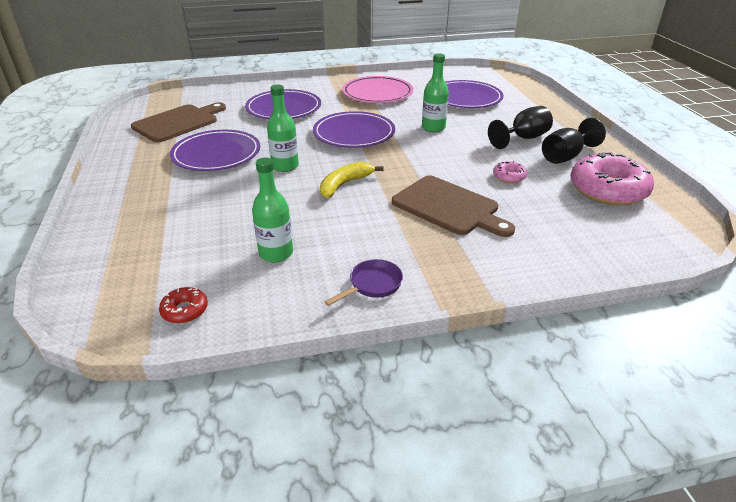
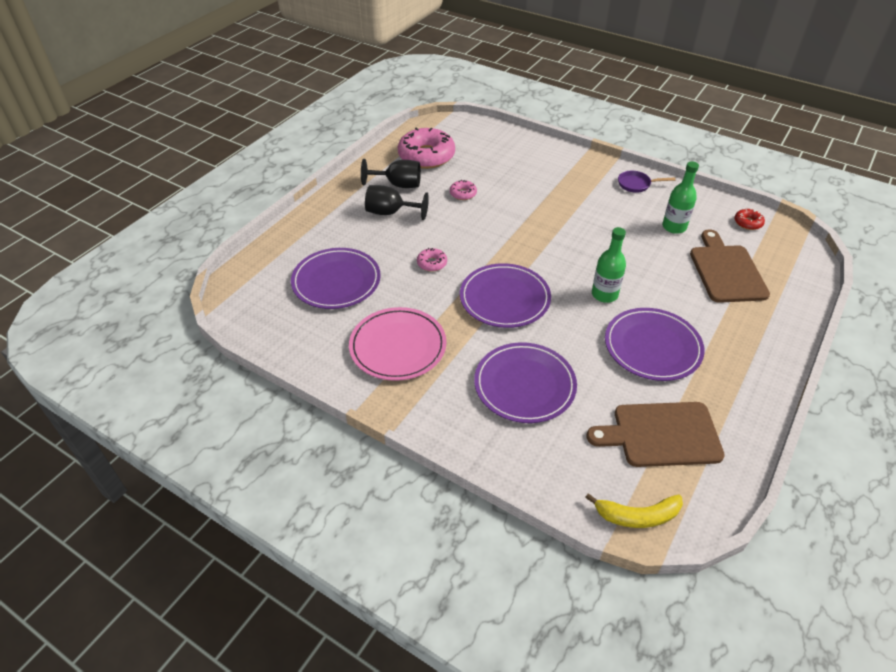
camera: 135 degrees left, 10 degrees up
(345, 184) = (578, 250): yellow banana -> yellow banana (637, 516)
(433, 128) = (432, 263): green bottle -> pink donut
(448, 207) = (535, 197): brown cutting board -> brown cutting board (726, 271)

